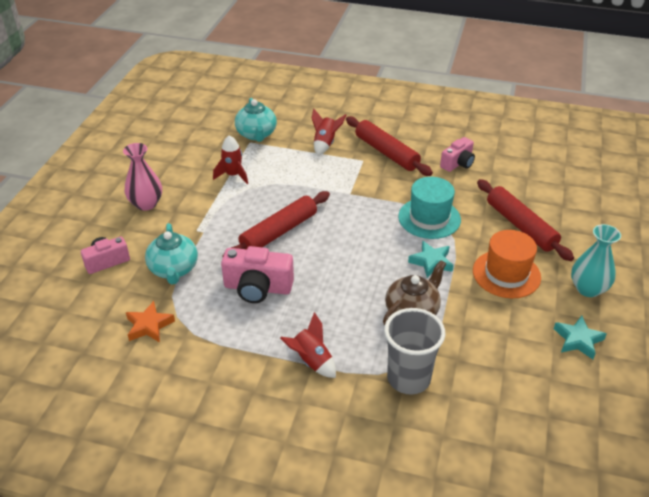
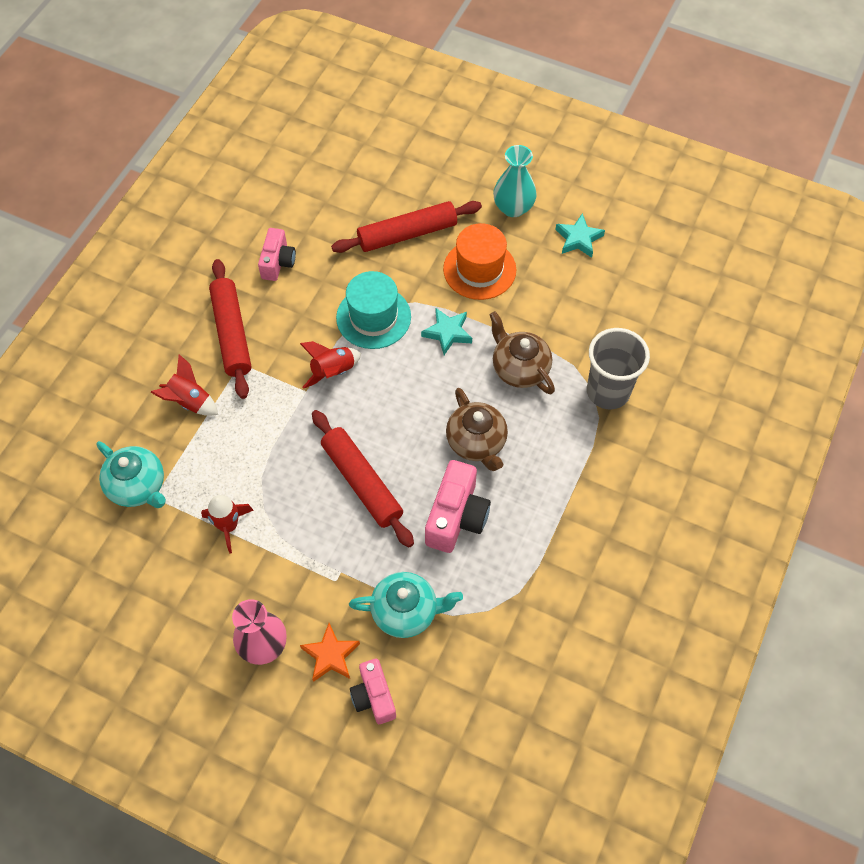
camera: 80 degrees left, 20 degrees up
(149, 326) = (498, 642): orange star -> orange star (331, 655)
(256, 134) = (138, 486): turquoise teapot -> turquoise teapot turned 45 degrees clockwise
(311, 361) = (574, 476): red rocket -> red rocket (333, 372)
(329, 292) = (476, 442): none -> brown teapot
(386, 152) = (232, 333): red rolling pin -> red rolling pin turned 75 degrees counterclockwise
(458, 163) = (278, 262): pink camera -> pink camera turned 45 degrees clockwise

